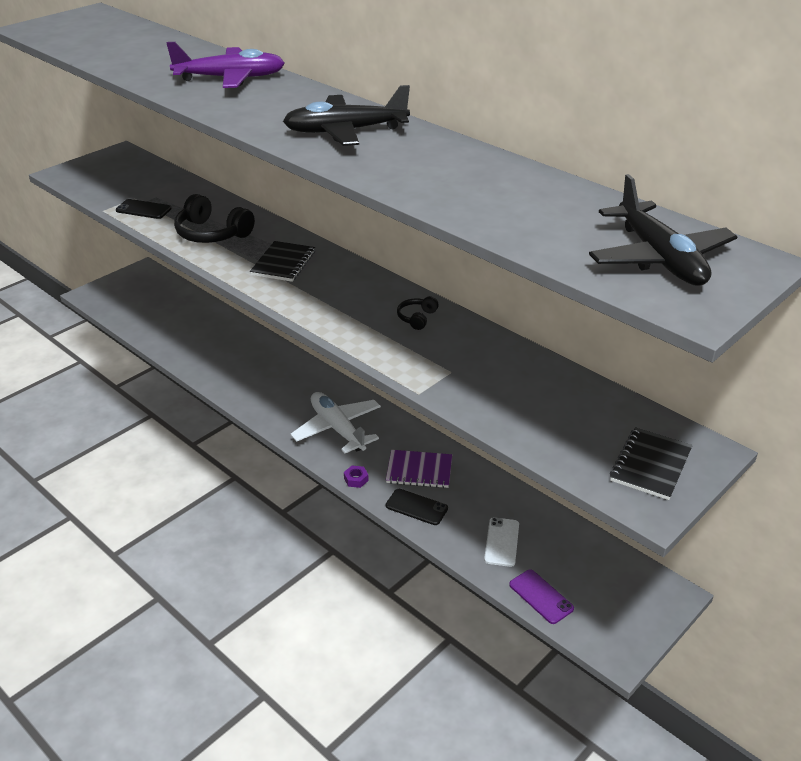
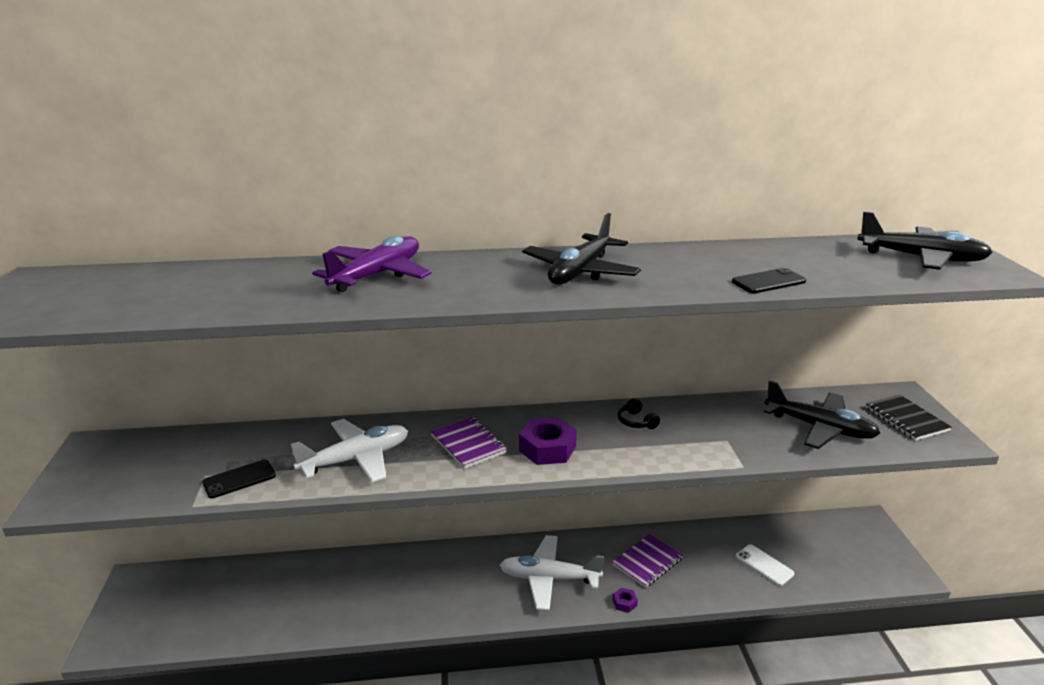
camera: 50 degrees left, 10 degrees down
(212, 233) = (356, 459): black headphones -> white plane
(283, 263) = (468, 444): black notebook -> purple notebook
(321, 295) = (547, 448): none -> purple nut
(416, 507) = (689, 587): black phone -> black phone (768, 281)
(541, 596) = (835, 578): purple phone -> none
(549, 416) = (820, 428): none -> black plane

